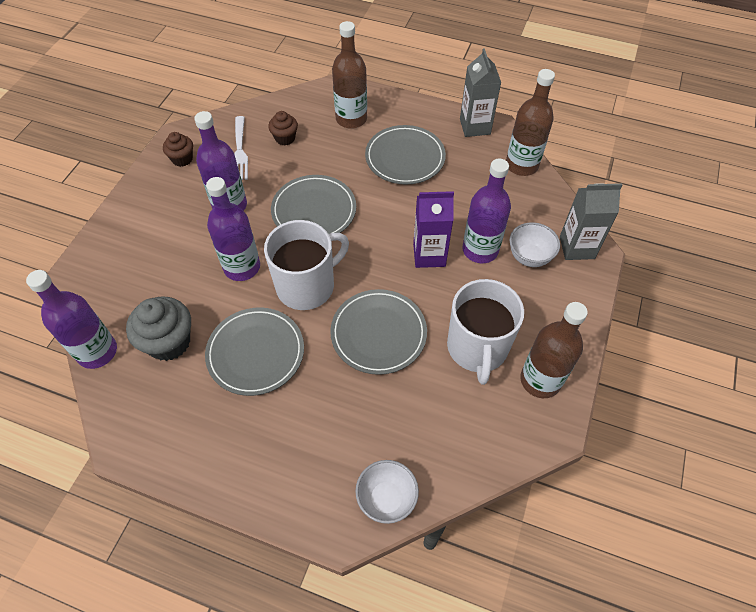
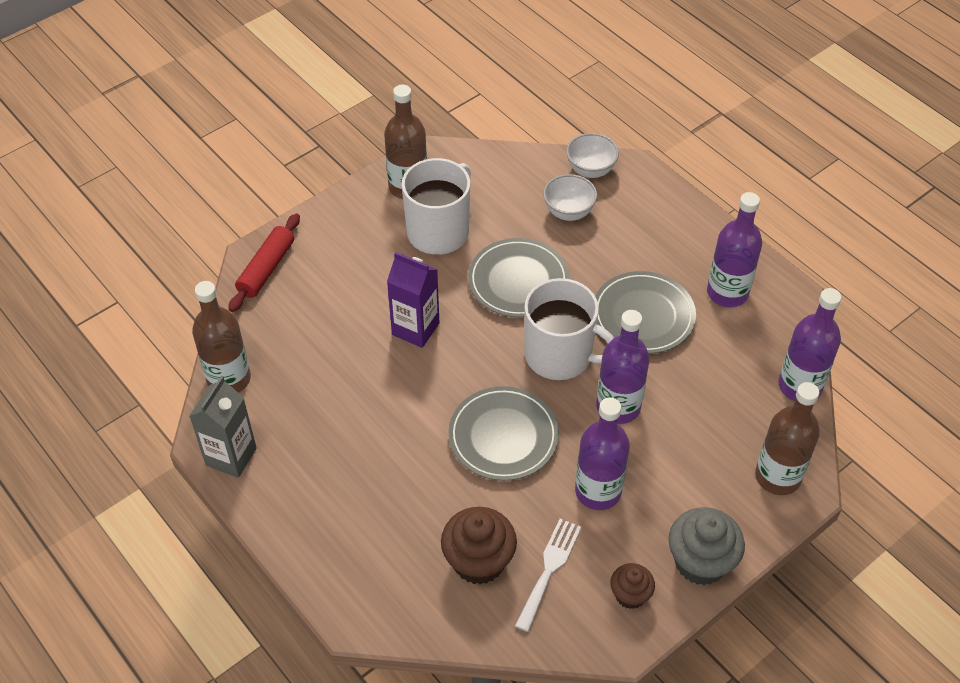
camera: 150 degrees left, 5 degrees down
(169, 342) = (724, 363): grey cupcake -> grey cupcake (700, 562)
(285, 138) = (478, 561): brown cupcake -> brown cupcake, size x1.72
(307, 286) = (560, 355): white mug -> white mug turned 150 degrees counterclockwise
(351, 119) = (373, 549): brown bottle -> brown bottle (778, 476)
(405, 158) = (351, 455): grey plate -> none
(480, 250) = (361, 310): purple bottle -> purple bottle (727, 293)
(529, 257) = (320, 281): white bowl -> white bowl (568, 212)
(576, 247) = (266, 269): grey carton -> red rolling pin

